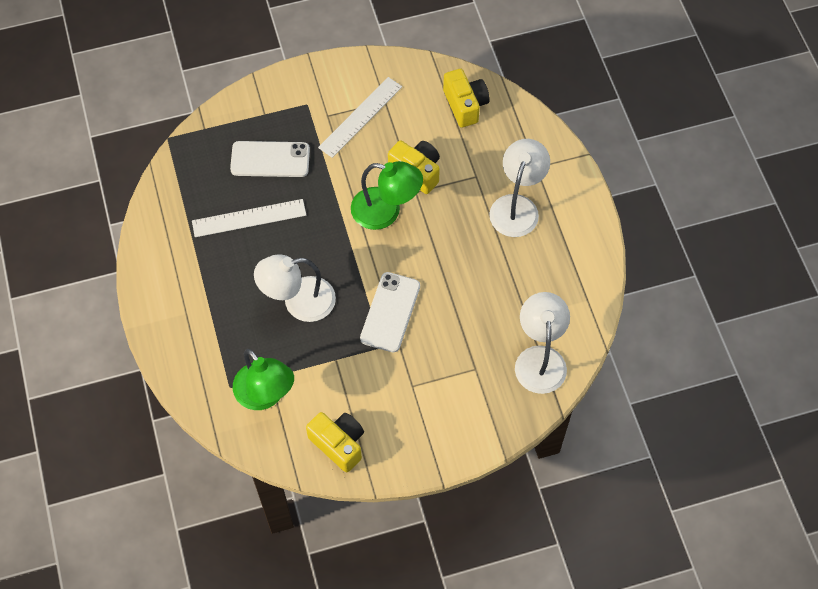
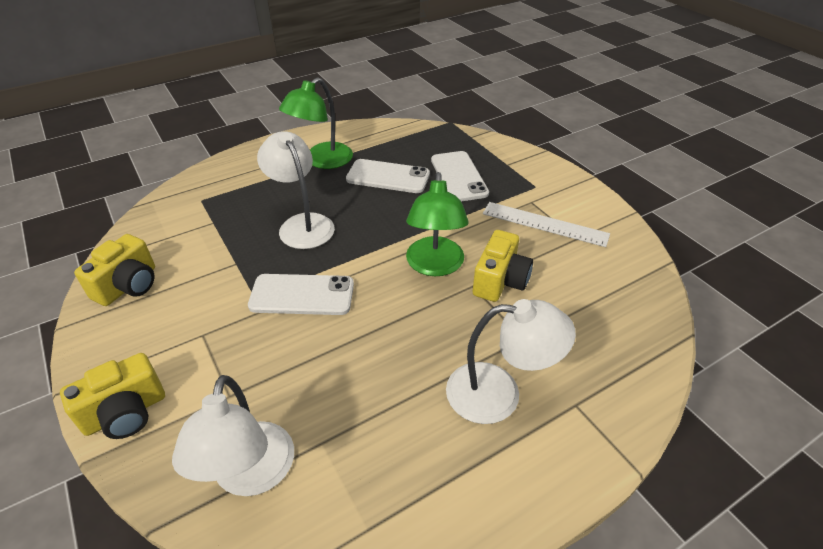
camera: 75 degrees right, 20 degrees down
(249, 218) = (388, 177): white ruler -> white phone
(265, 395) = (191, 223): green lamp -> green lamp (322, 161)
(465, 105) = (621, 306): yellow camera -> yellow camera (125, 413)
(540, 358) = (250, 475): white lamp -> white lamp turned 105 degrees clockwise

